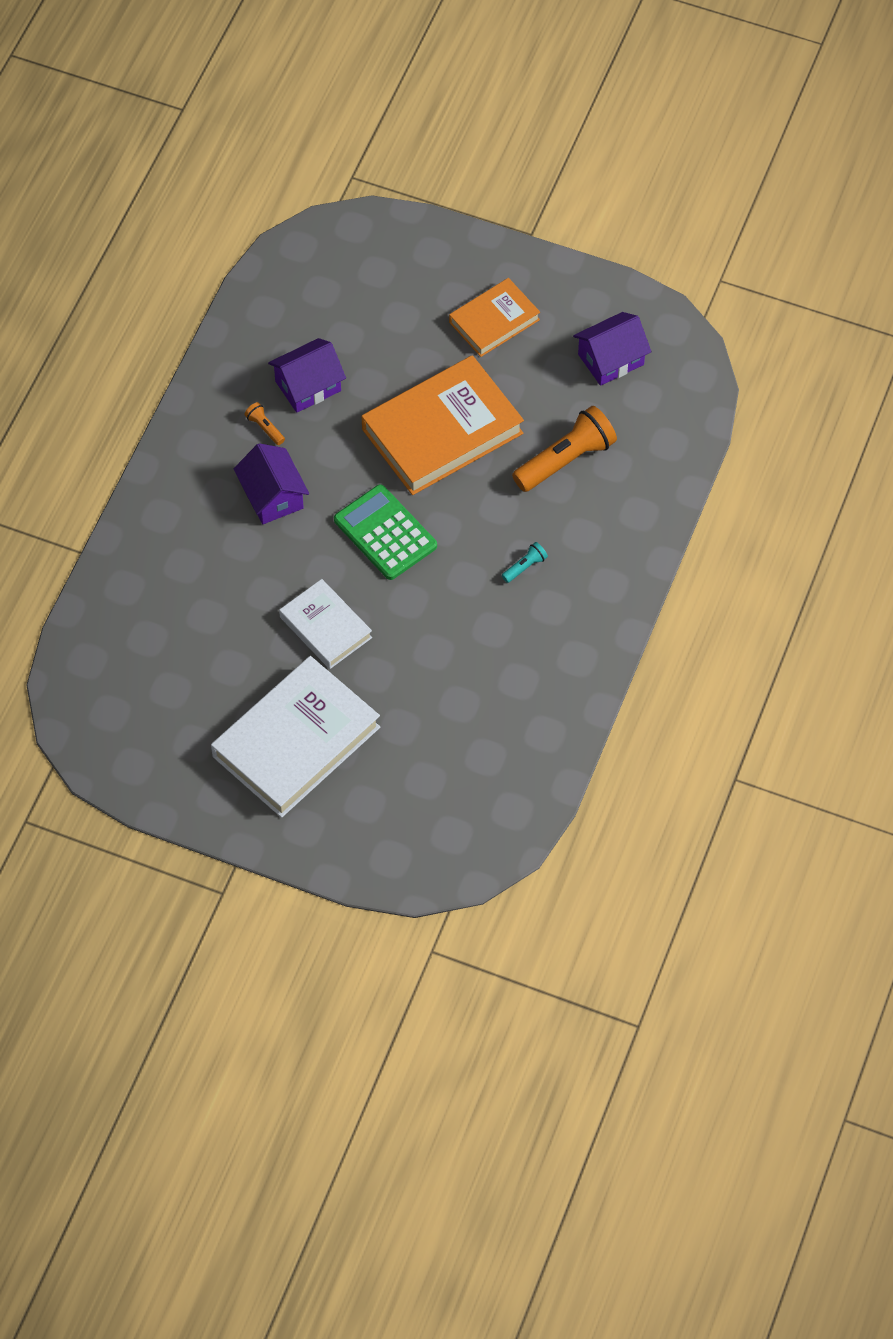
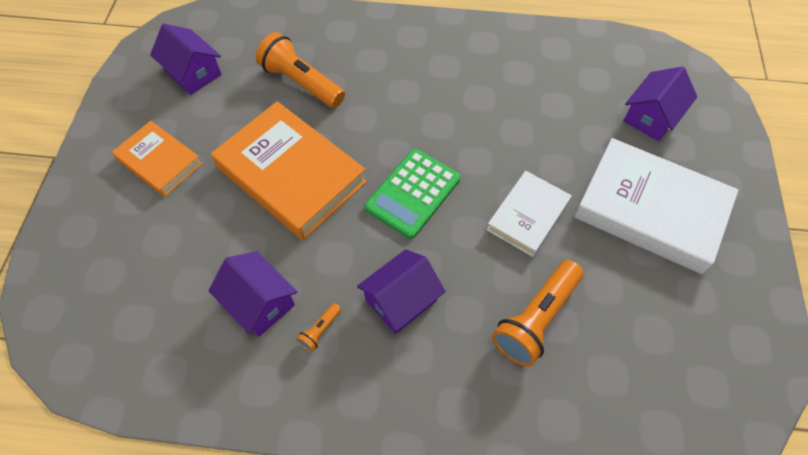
camera: 105 degrees left, 0 degrees up
(216, 598) = (535, 319): none -> orange flashlight
(412, 794) = (651, 117): none -> purple house
(525, 566) = (413, 88): turquoise flashlight -> none

